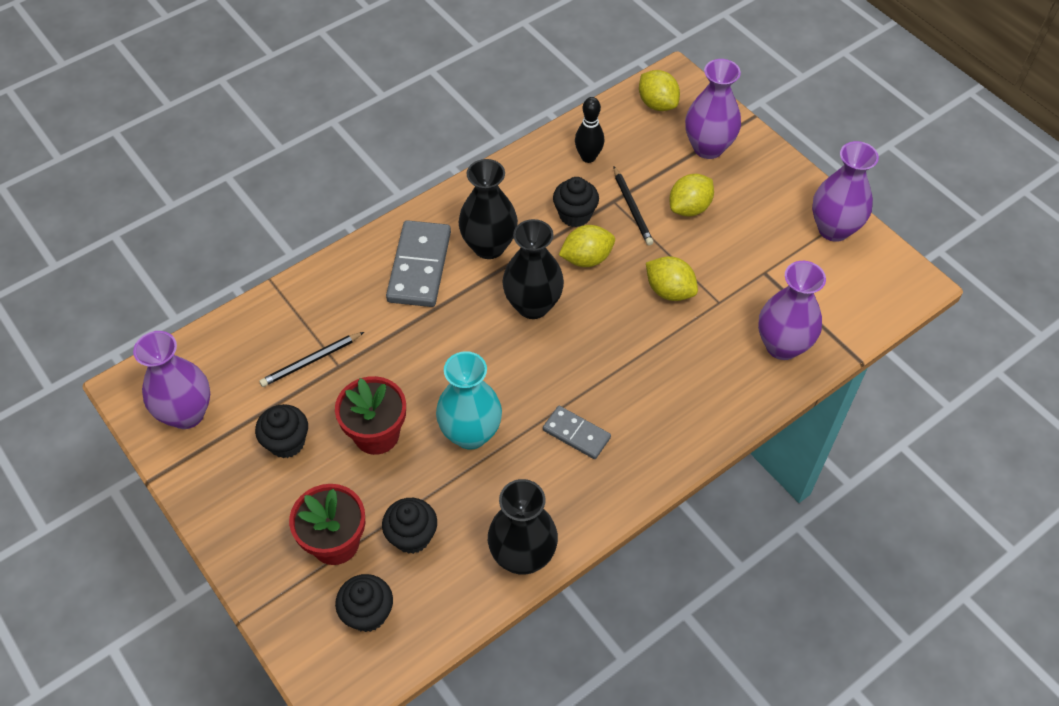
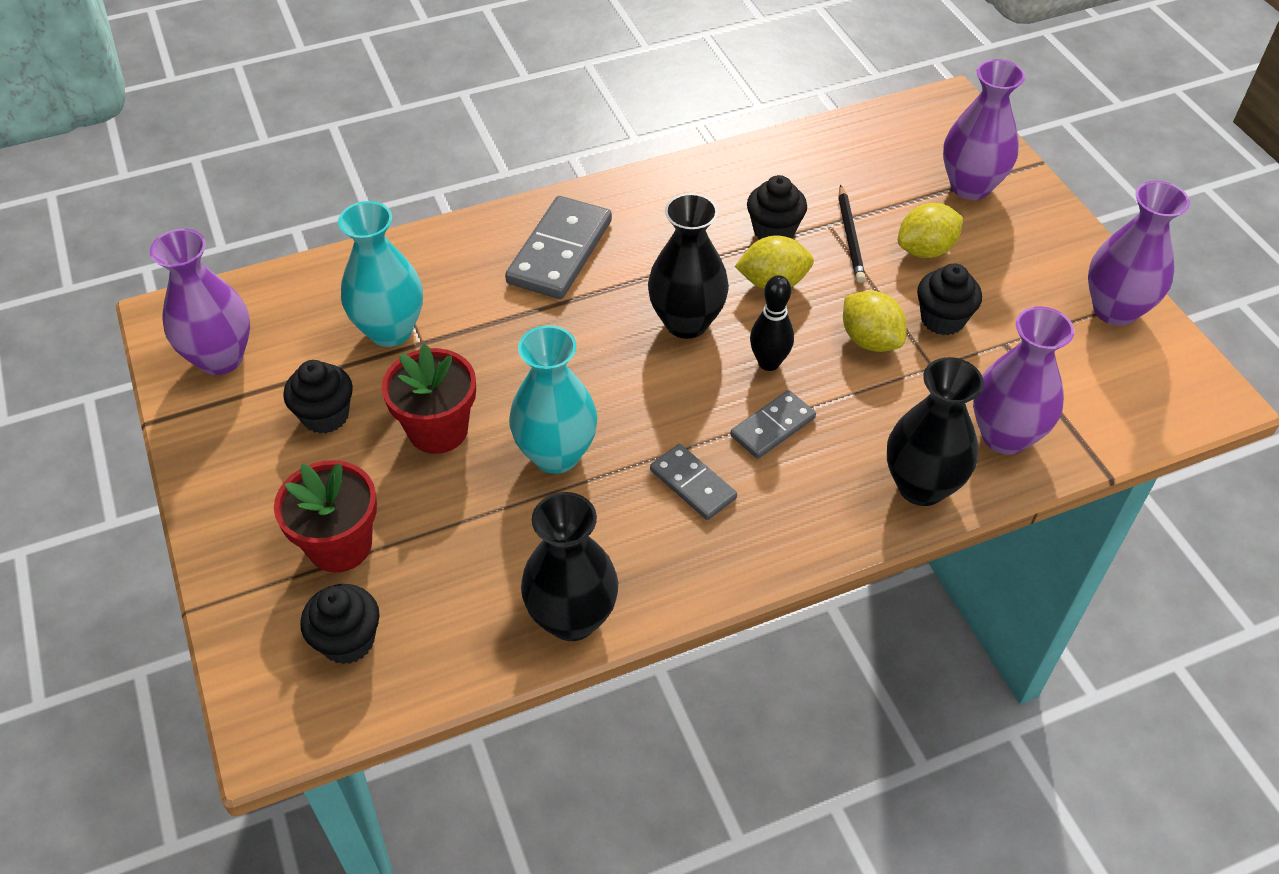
camera: 15 degrees right, 5 degrees down
(311, 361) = (390, 330): black pencil -> turquoise vase
(412, 536) = (438, 560): black cupcake -> black cupcake (942, 319)
(489, 246) = (653, 246): black vase -> black vase (921, 486)
(588, 157) = (811, 170): black bowling pin -> black bowling pin (769, 363)
(619, 376) = (772, 427): none -> grey domino
(657, 104) = (918, 127): yellow lemon -> none

